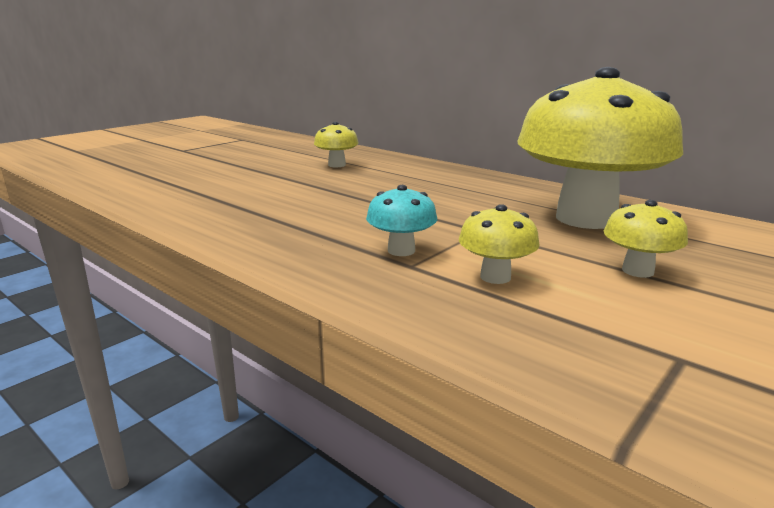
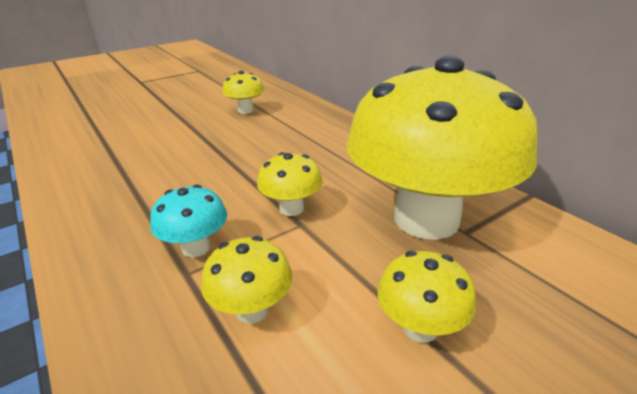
camera: 15 degrees right, 10 degrees up
(462, 222) = (291, 208): none -> yellow mushroom

